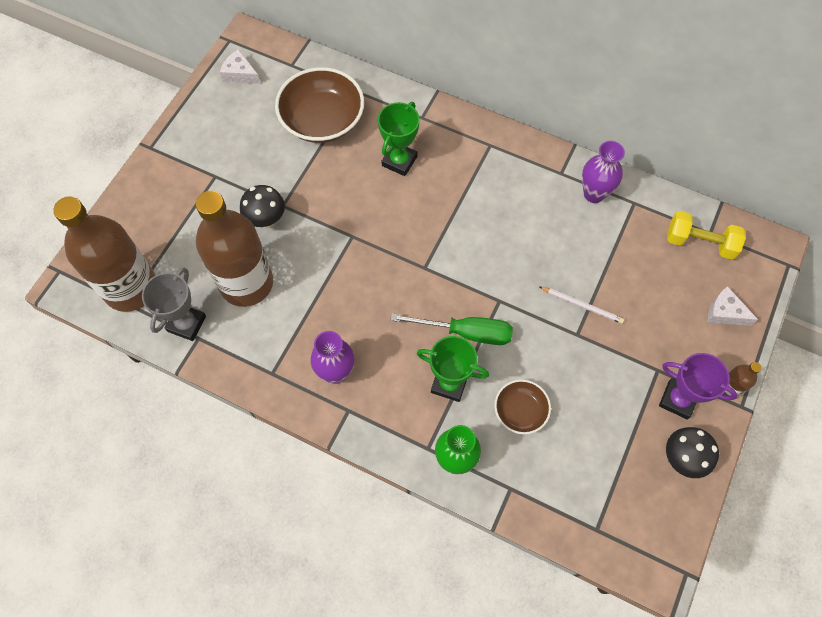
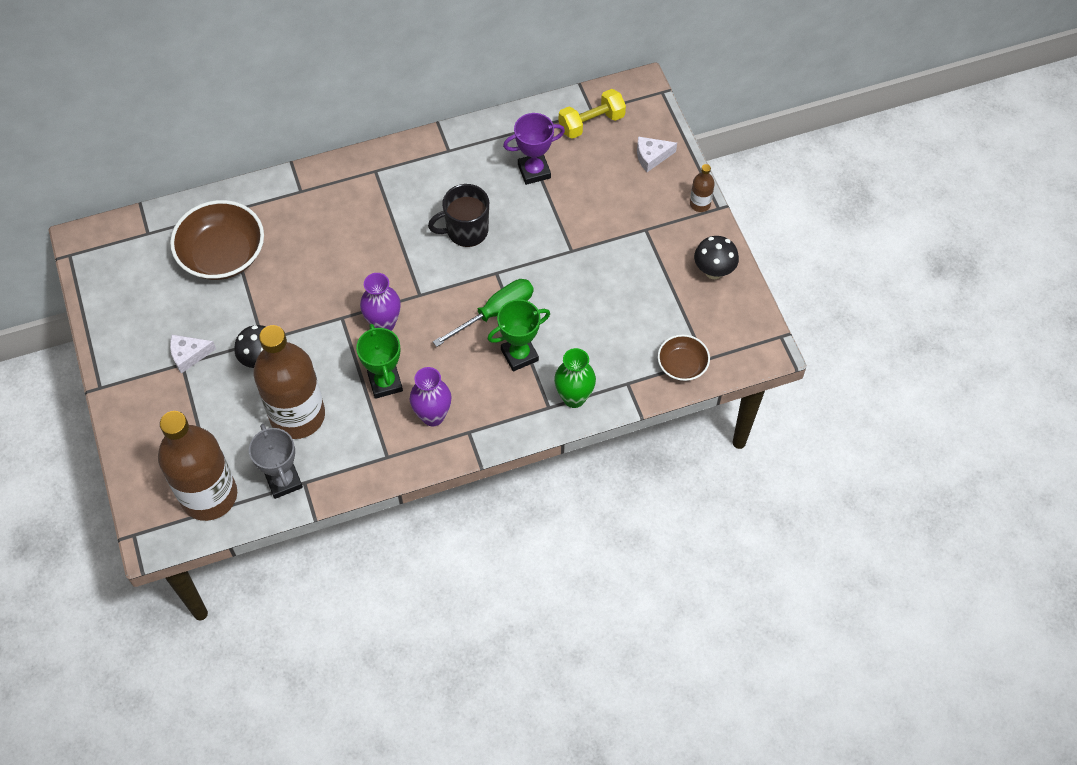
camera: 45 degrees left, 5 degrees down
(240, 74) = (111, 273): white cheese -> white cheese (189, 355)
(399, 161) = (318, 236): green trophy -> green trophy (385, 383)
(510, 247) = (466, 231): none -> black mug
(520, 411) = (584, 331): brown bowl -> brown bowl (682, 365)
(582, 305) = (555, 229): white pencil -> none
(594, 194) = (486, 146): purple vase -> purple vase (384, 324)
(678, 400) = (676, 237): purple trophy -> purple trophy (534, 171)

